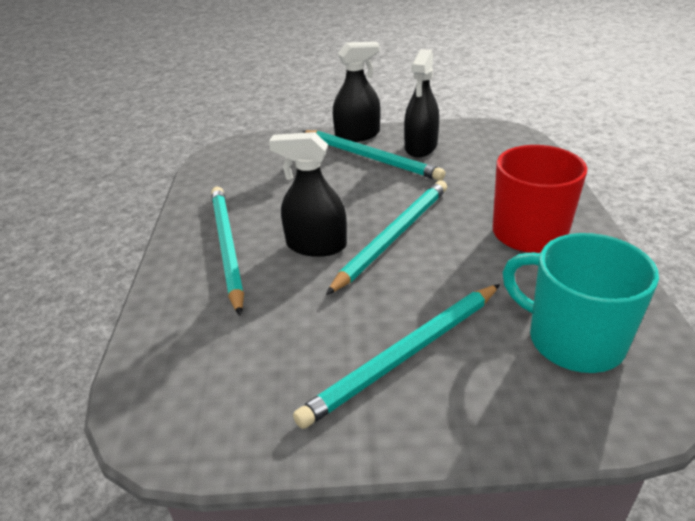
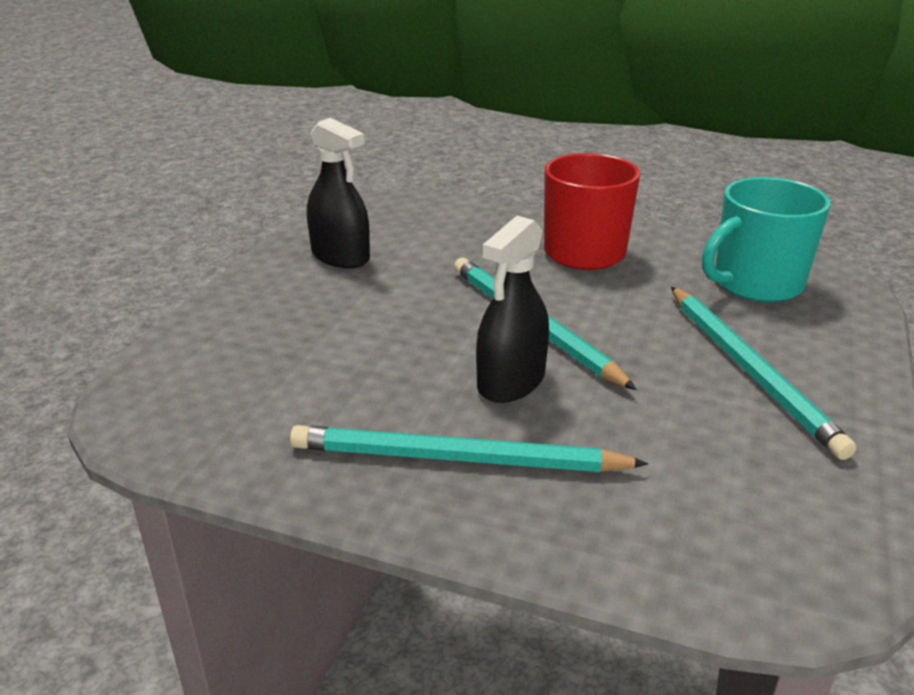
camera: 70 degrees left, 5 degrees down
(357, 135) = (248, 288): black spray bottle -> none
(371, 158) = (326, 294): turquoise pencil -> none

